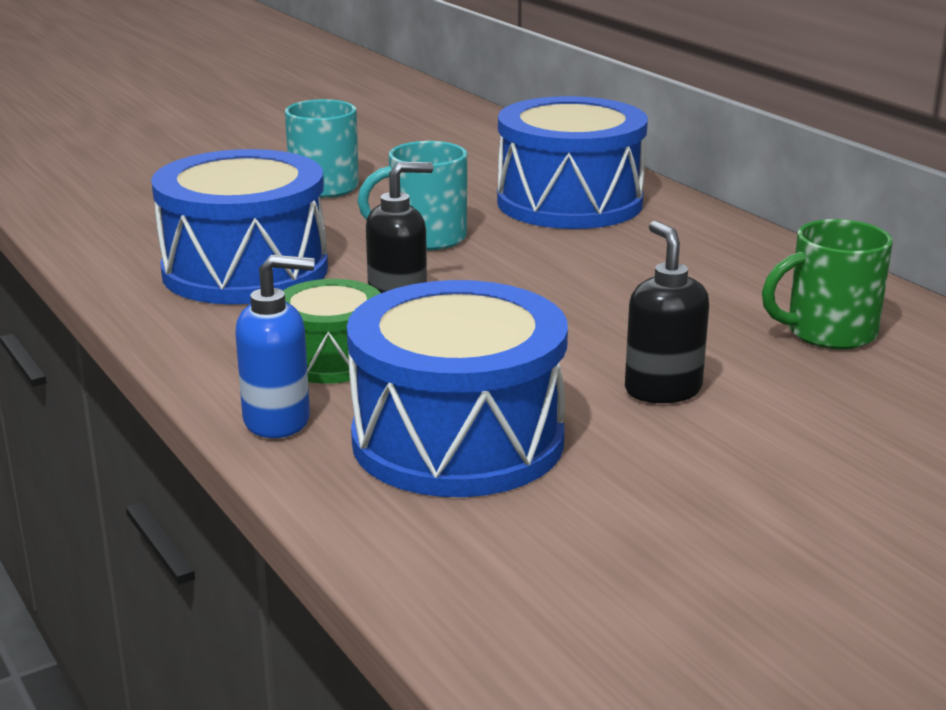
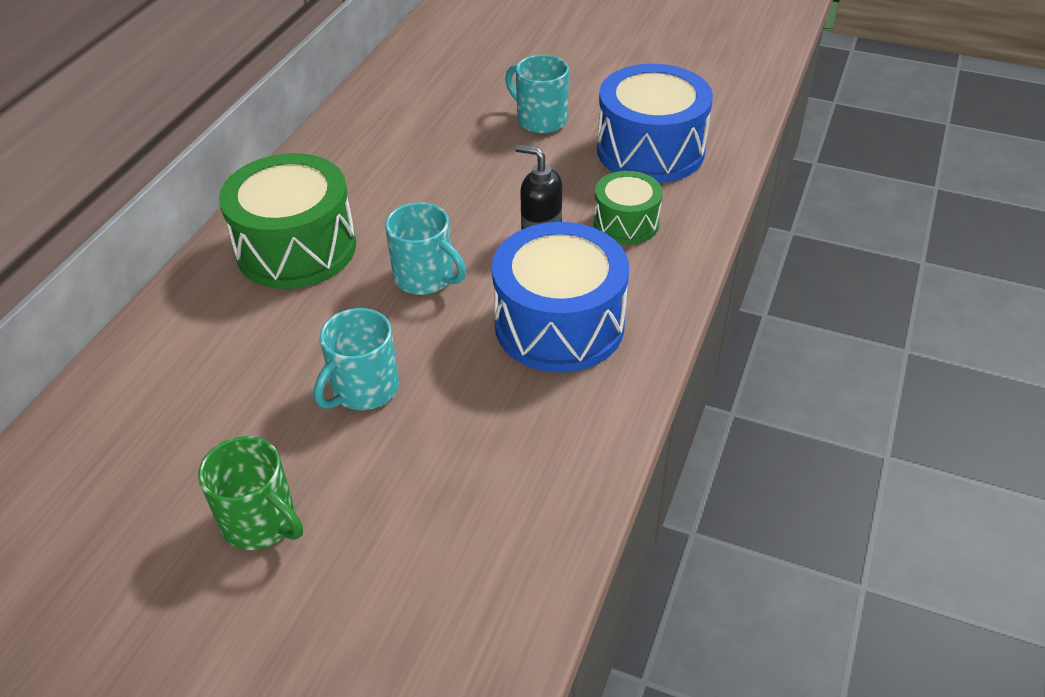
camera: 125 degrees left, 20 degrees up
(278, 421) = (700, 204): blue soap dispenser -> none
(569, 202) = (296, 248): blue drum -> green drum
(662, 390) = (540, 120): black soap dispenser -> turquoise mug
(828, 333) = (426, 98): green mug -> green mug (261, 522)

